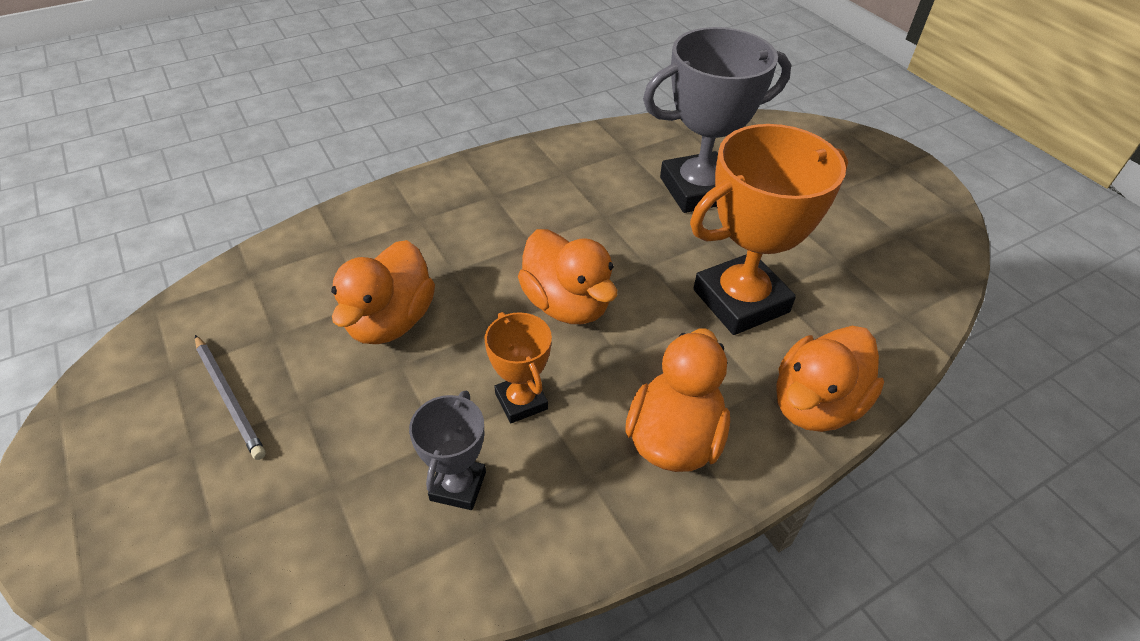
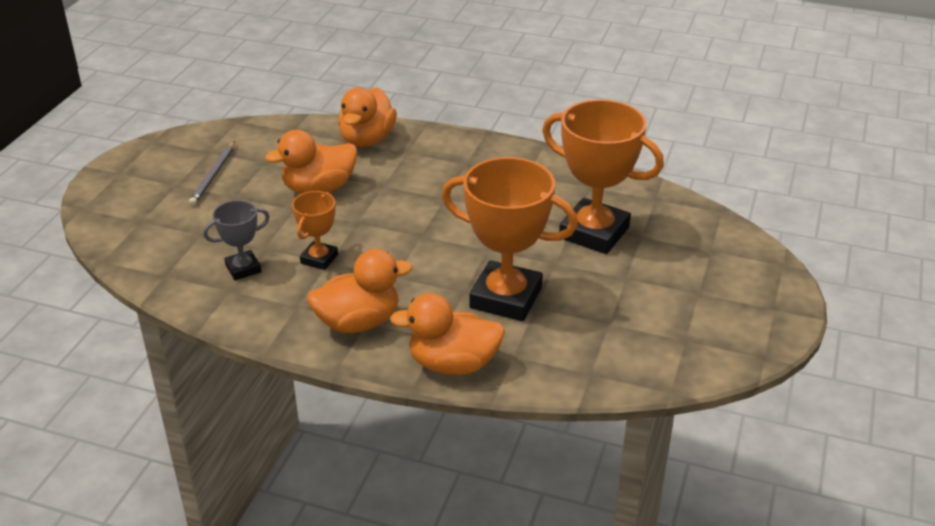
camera: 50 degrees right, 10 degrees down
(567, 304) = (410, 236): orange duck -> orange duck (367, 139)
(698, 189) = (594, 232): grey trophy -> orange trophy

